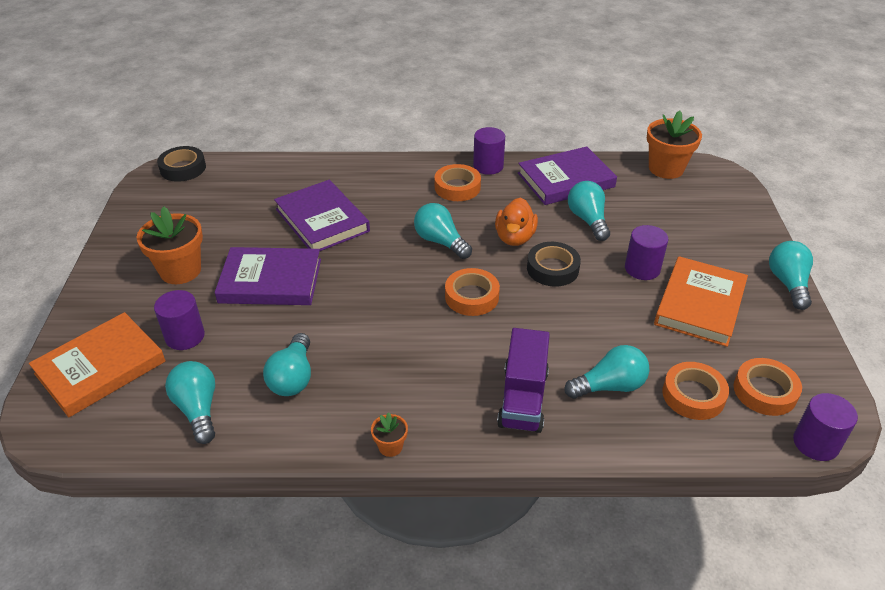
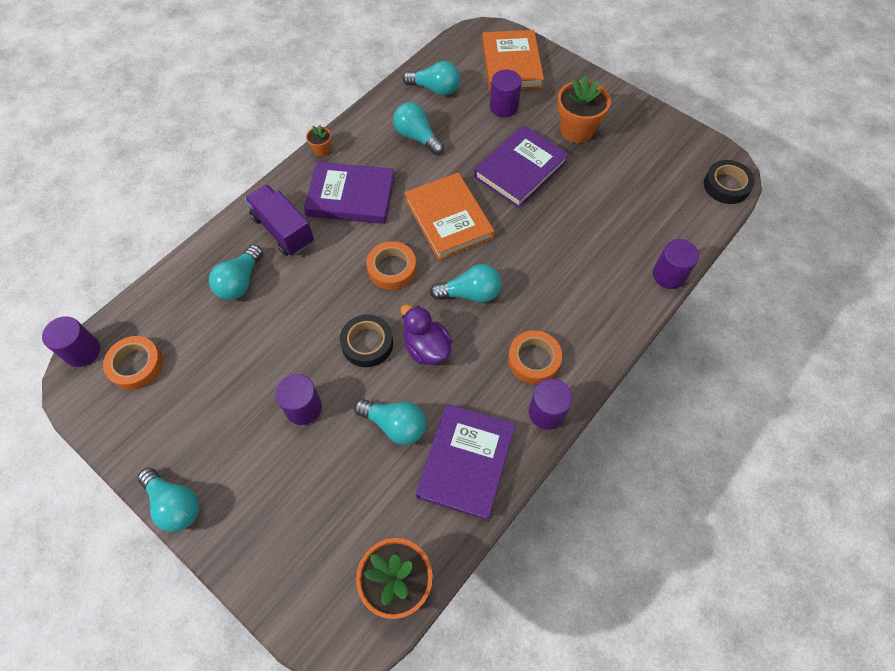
camera: 130 degrees right, 20 degrees up
(310, 162) = (669, 275): none -> purple cylinder
(322, 220) = (568, 235): purple book -> purple book (351, 196)
(514, 238) = (426, 348): orange duck -> purple duck
(693, 395) = (182, 321): orange tape -> none
(699, 304) = (232, 409): orange book -> orange book (449, 219)

